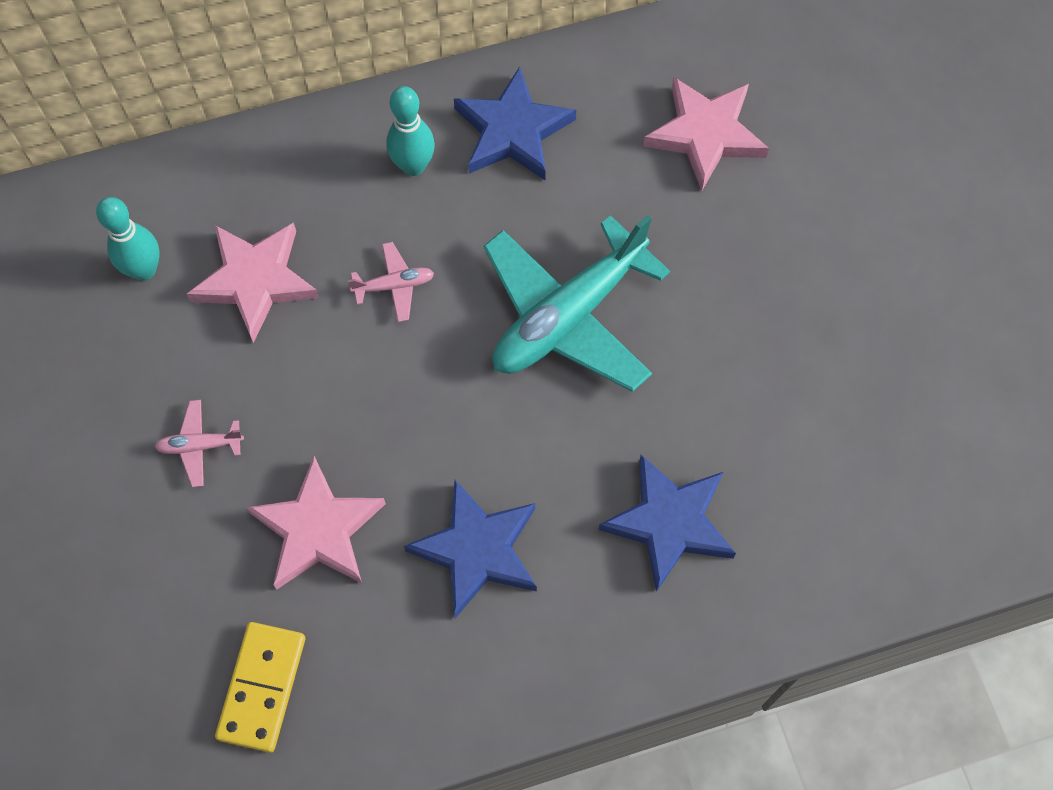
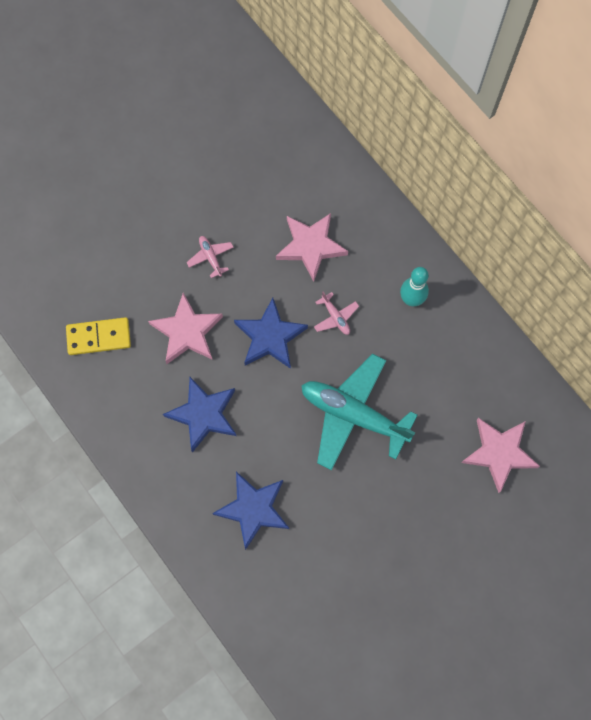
camera: 70 degrees right, 5 degrees up
(144, 270) = (295, 190): turquoise bowling pin -> none
(512, 131) = (455, 344): blue star -> blue star (270, 337)

